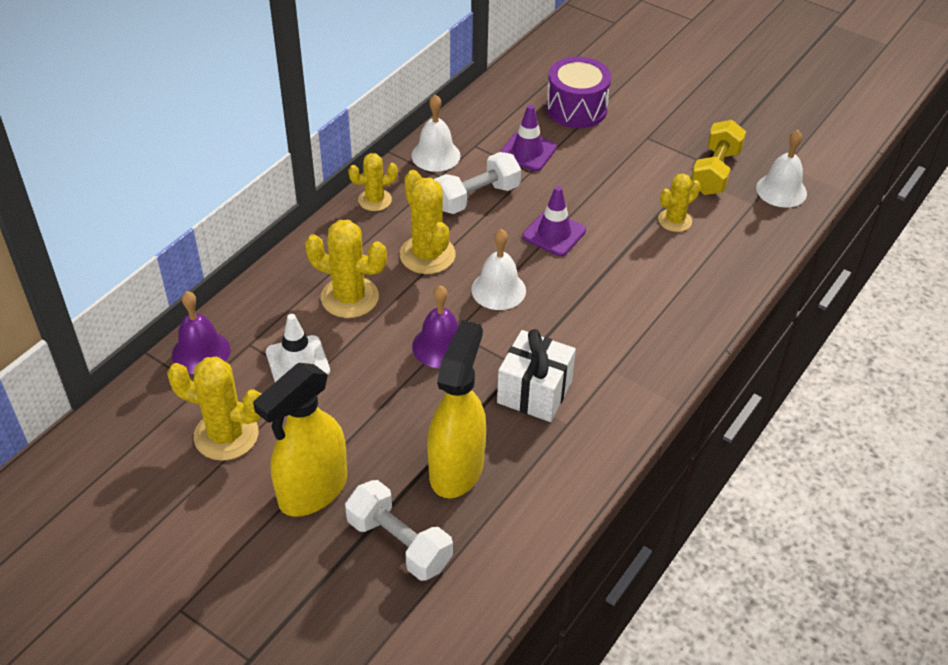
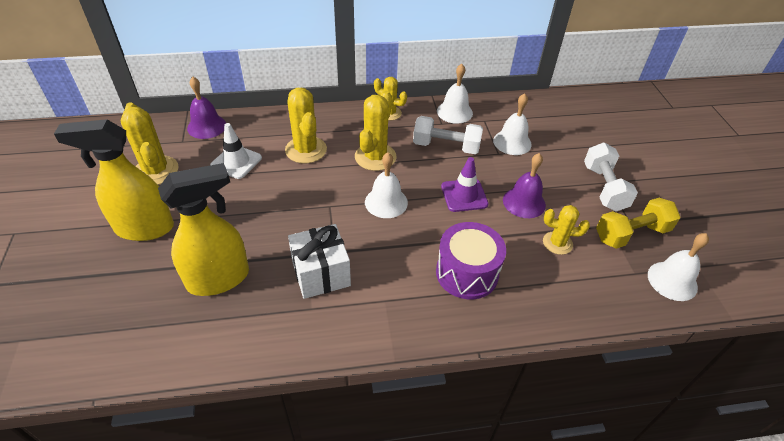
camera: 45 degrees right, 0 degrees up
(399, 543) = (133, 292): white dumbbell -> white dumbbell (604, 188)
(440, 346) = (311, 207): purple bell -> purple bell (524, 202)
(527, 152) = (512, 142): purple traffic cone -> white bell
(576, 109) = (578, 138): purple drum -> purple drum (467, 273)

